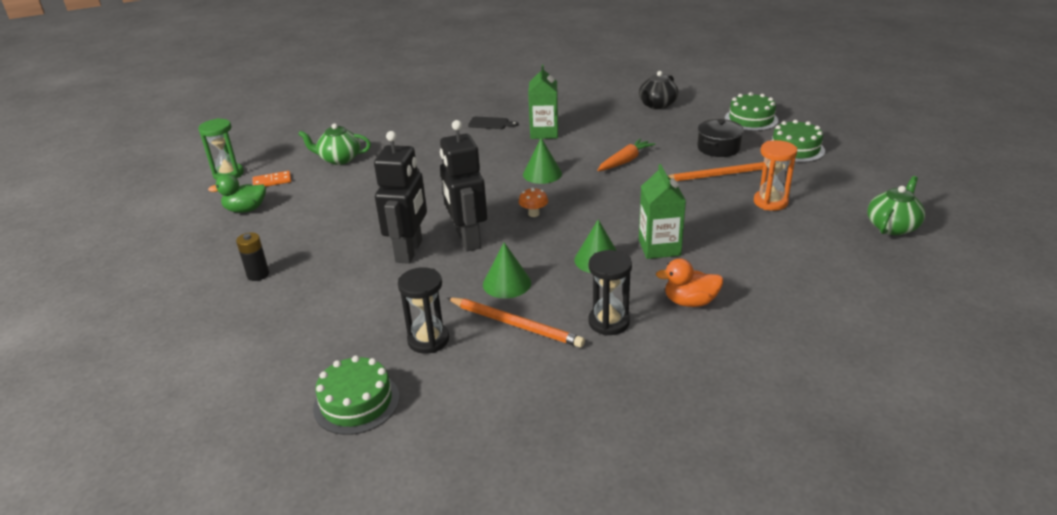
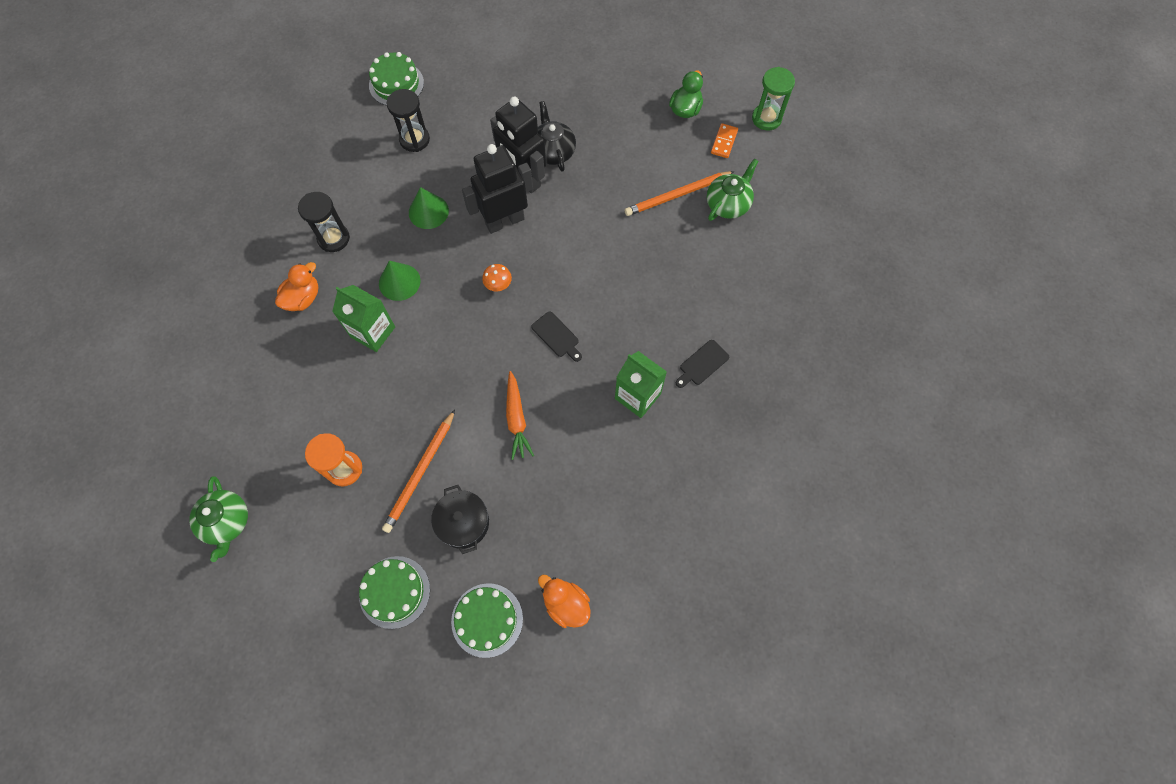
camera: 125 degrees right, 35 degrees up
(258, 275) = (576, 86): black battery -> none
(467, 239) = (504, 221): black robot -> black robot turned 45 degrees counterclockwise
(516, 324) = (383, 190): orange pencil -> orange pencil (677, 195)
(542, 174) = (556, 336): green cone -> black cutting board
(657, 105) = (606, 558): black teapot -> black teapot (553, 151)
(700, 105) = (566, 604): none -> orange duck

